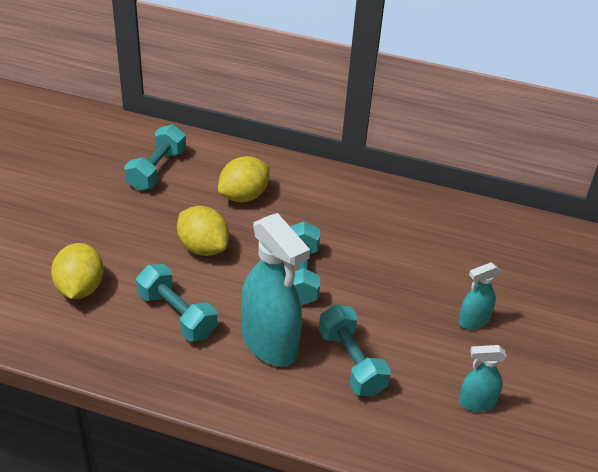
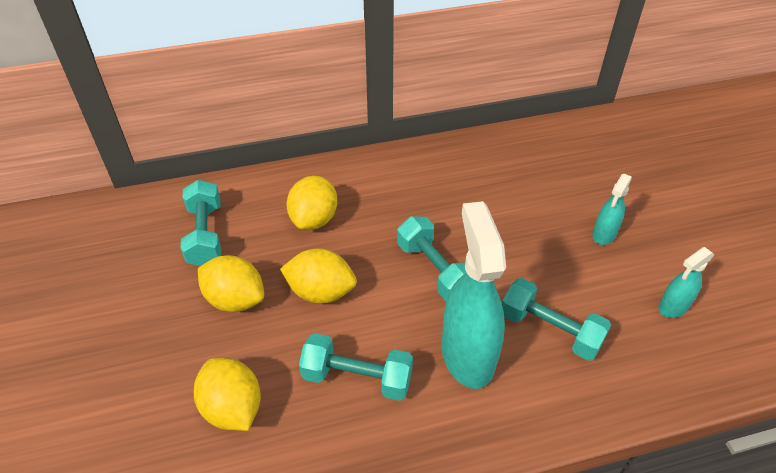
camera: 30 degrees left, 5 degrees up
(140, 222) = (235, 299): none -> yellow lemon
(270, 343) = (467, 355): turquoise spray bottle -> turquoise spray bottle turned 120 degrees counterclockwise

